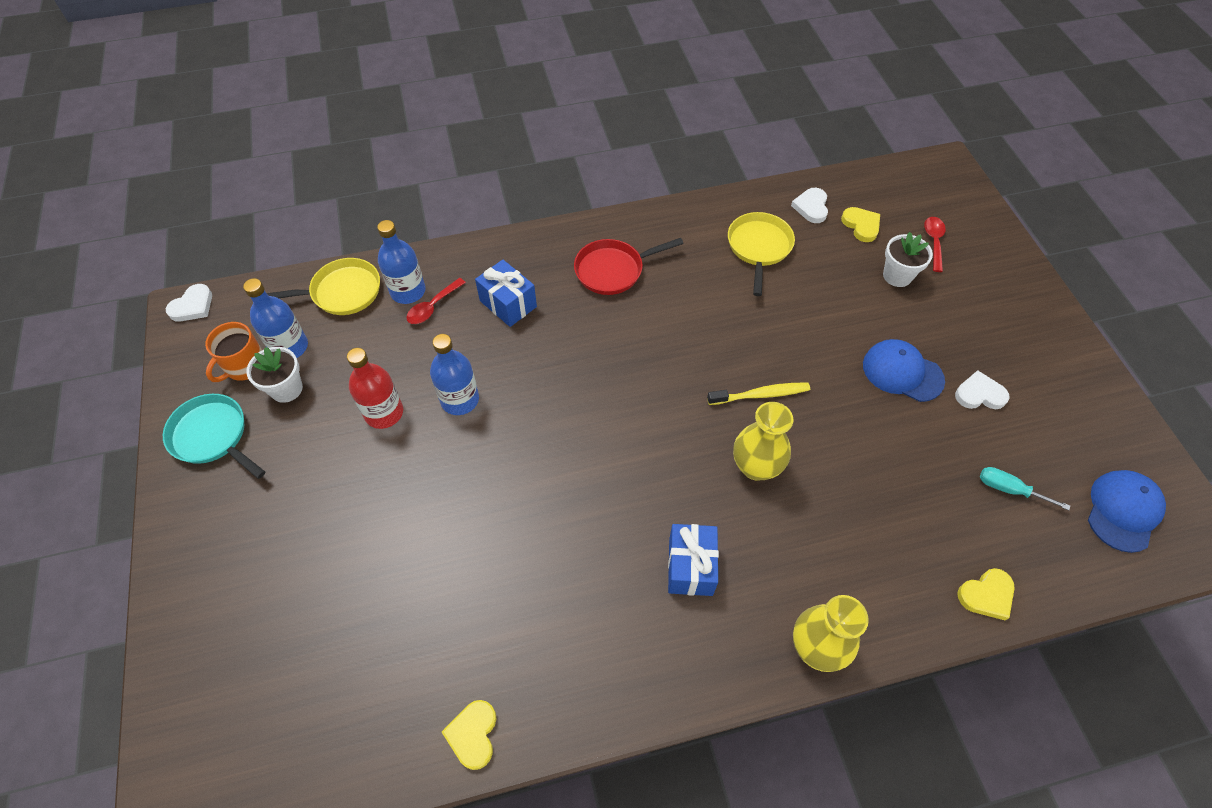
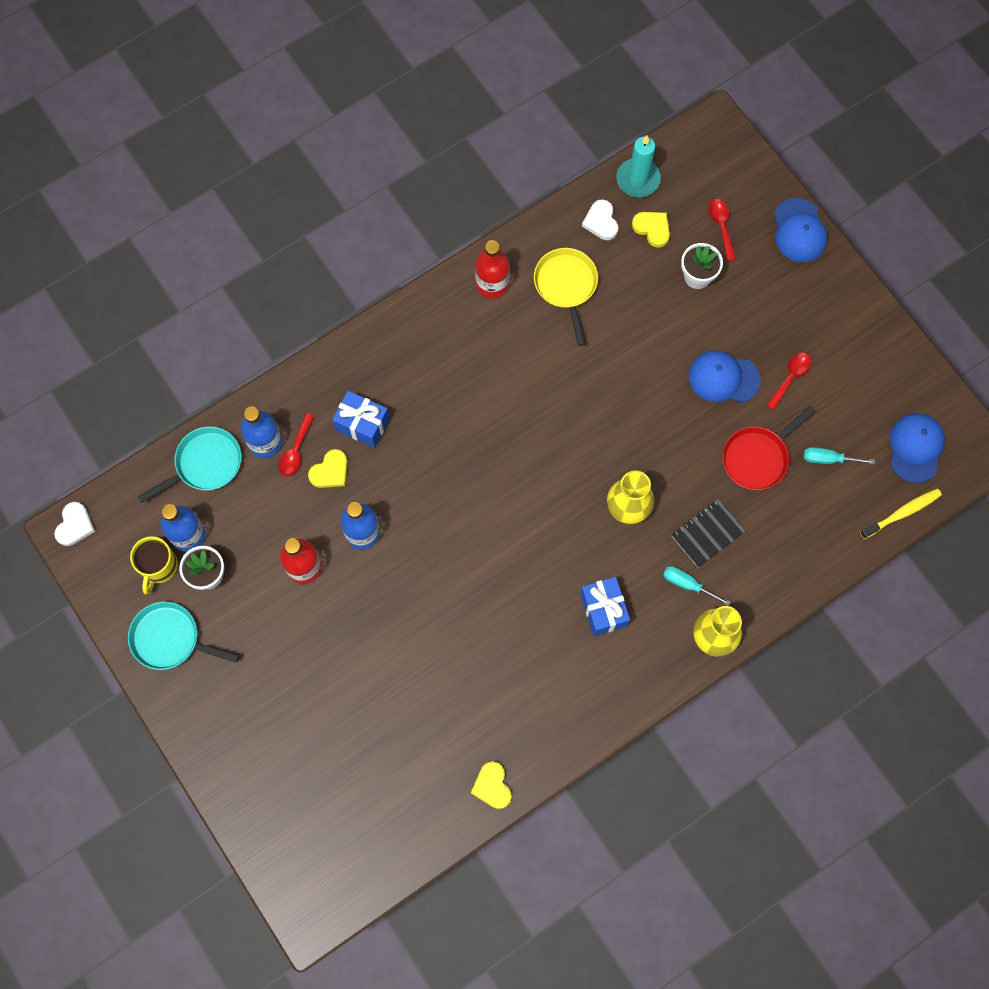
camera: 20 degrees left, 15 degrees up
(244, 366) = (159, 567): orange mug -> yellow mug
(341, 292) = (205, 464): yellow pan -> turquoise pan
(613, 270) = (443, 356): red pan -> red pan (758, 457)
(686, 227) = (492, 284): none -> red bottle
(760, 395) = (612, 440): yellow toothbrush -> yellow toothbrush (902, 513)
(801, 572) = (687, 584): none -> turquoise screwdriver
(842, 524) = (707, 534): none -> black notebook
(858, 185) = (638, 179): none -> turquoise candle
(979, 394) = (790, 378): white heart -> red spoon
(986, 595) = (826, 553): yellow heart -> yellow heart (330, 471)
(1016, 266) = (799, 230): none -> blue cap

